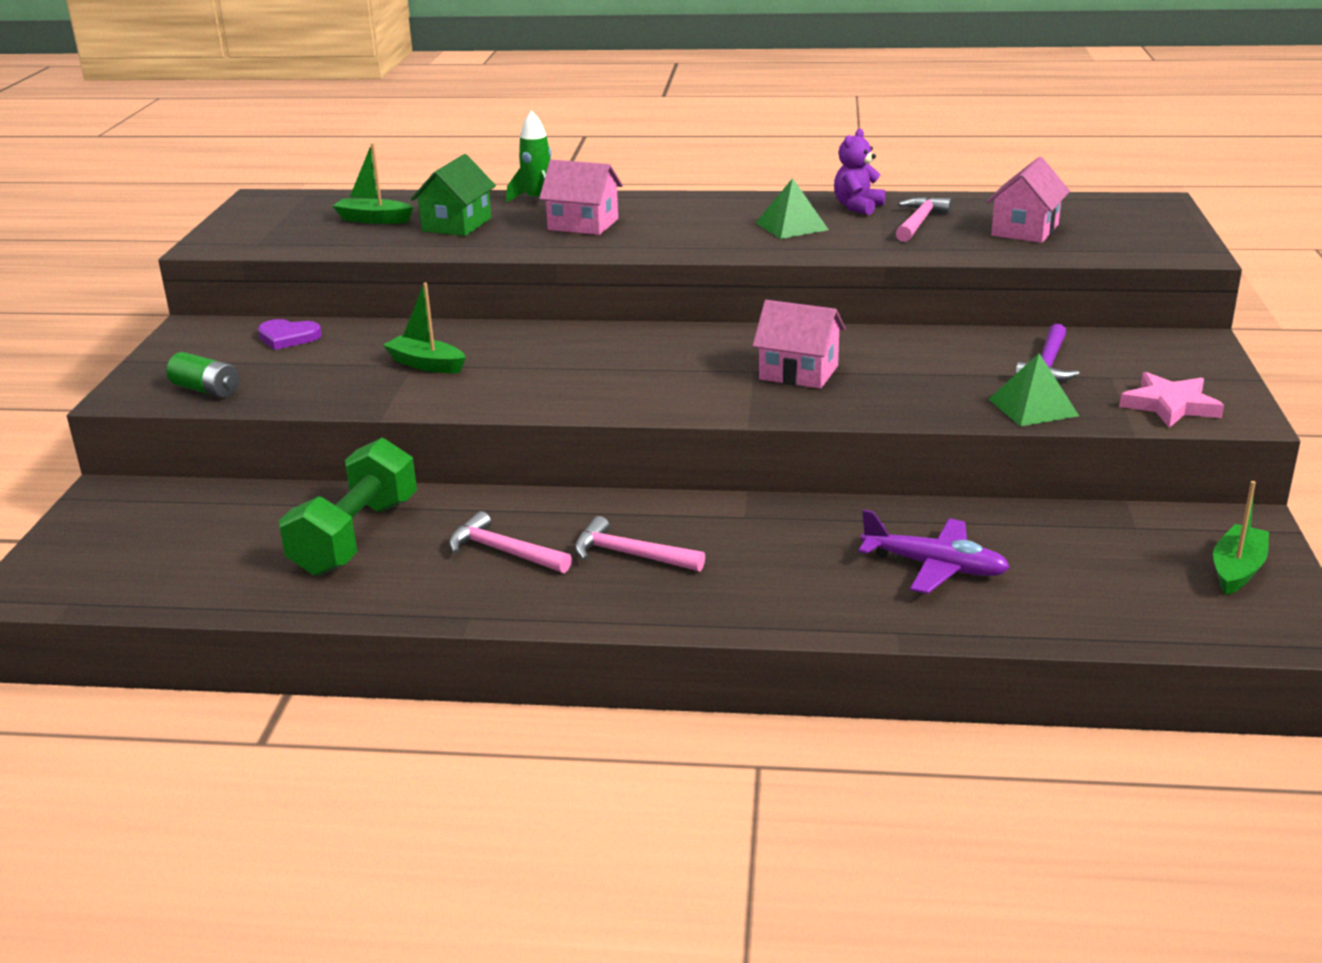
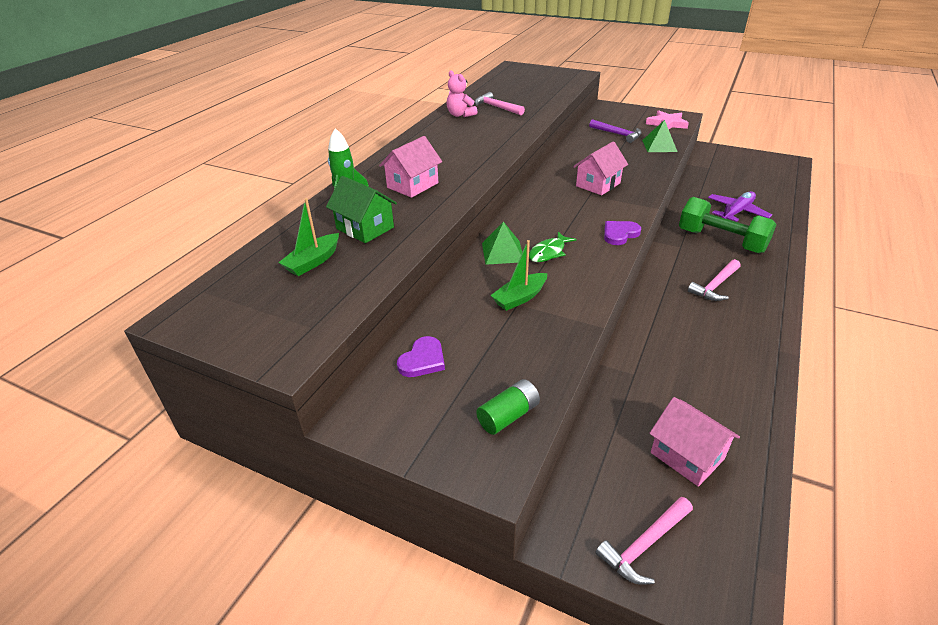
camera: 70 degrees left, 10 degrees up
(355, 537) = (675, 387): green dumbbell -> green dumbbell (721, 241)
(504, 552) = (705, 327): pink hammer -> pink hammer (644, 545)
(548, 365) = (548, 252): none -> green fish
(633, 405) = (620, 234): none -> purple heart
(791, 226) = (475, 133): green pyramid -> green pyramid (503, 252)
(857, 207) = (460, 115): purple teddy bear -> pink teddy bear
(1025, 230) = (527, 92): pink house -> pink house (687, 456)
(1237, 570) = (745, 160): green boat -> none

